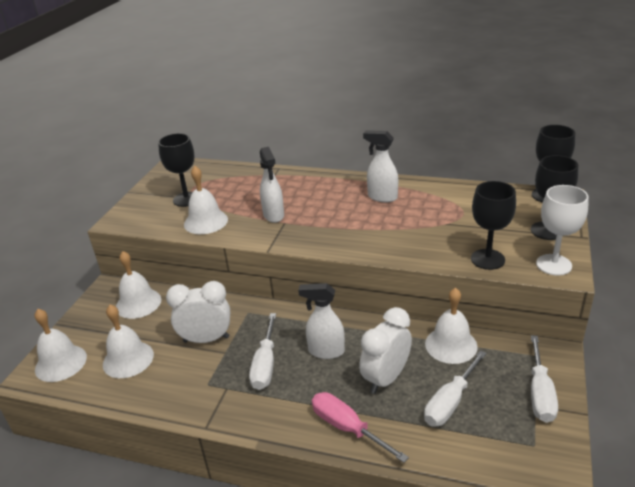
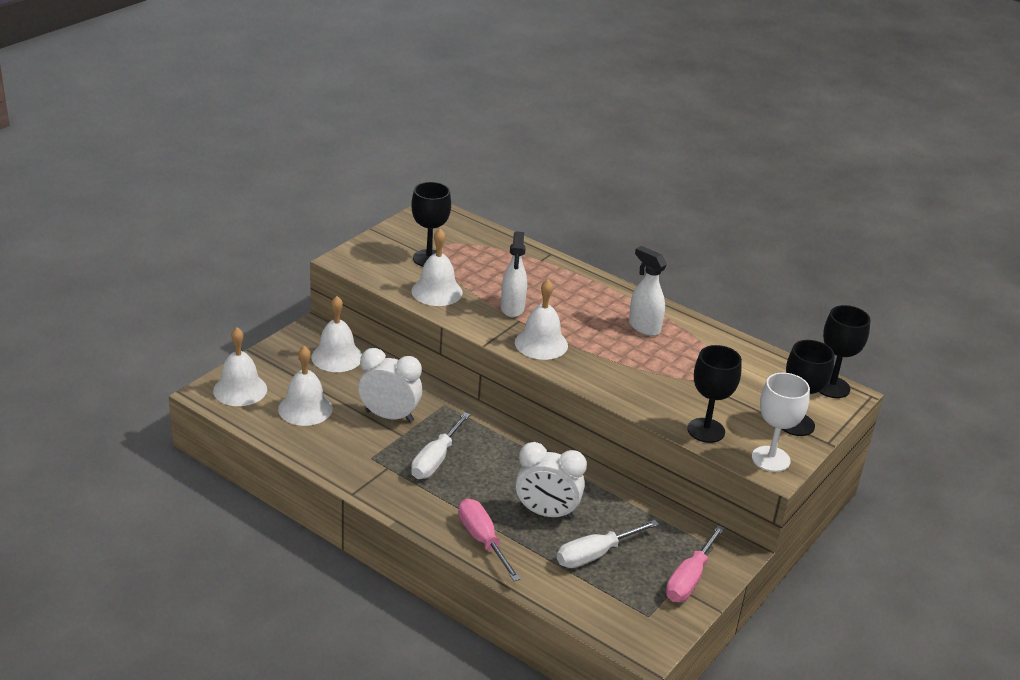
camera: 15 degrees right, 0 degrees up
(326, 351) = (502, 469): white spray bottle -> none
(386, 378) = (546, 513): white clock -> white clock turned 135 degrees counterclockwise
(451, 345) = (633, 507): white bell -> white bell (541, 343)
(540, 393) = (689, 578): white screwdriver -> pink screwdriver

